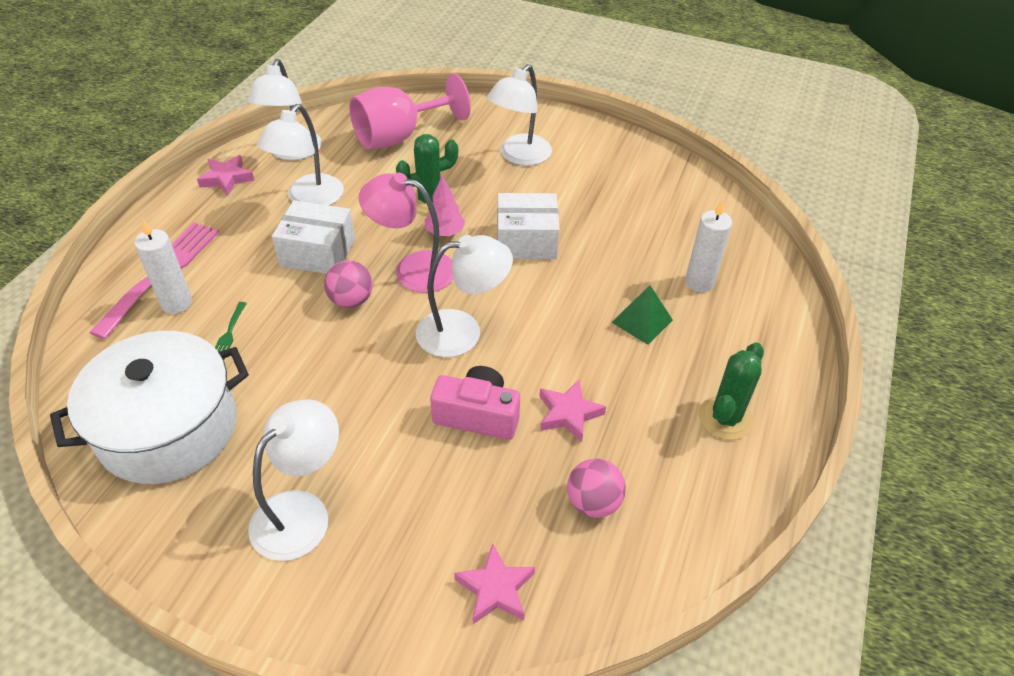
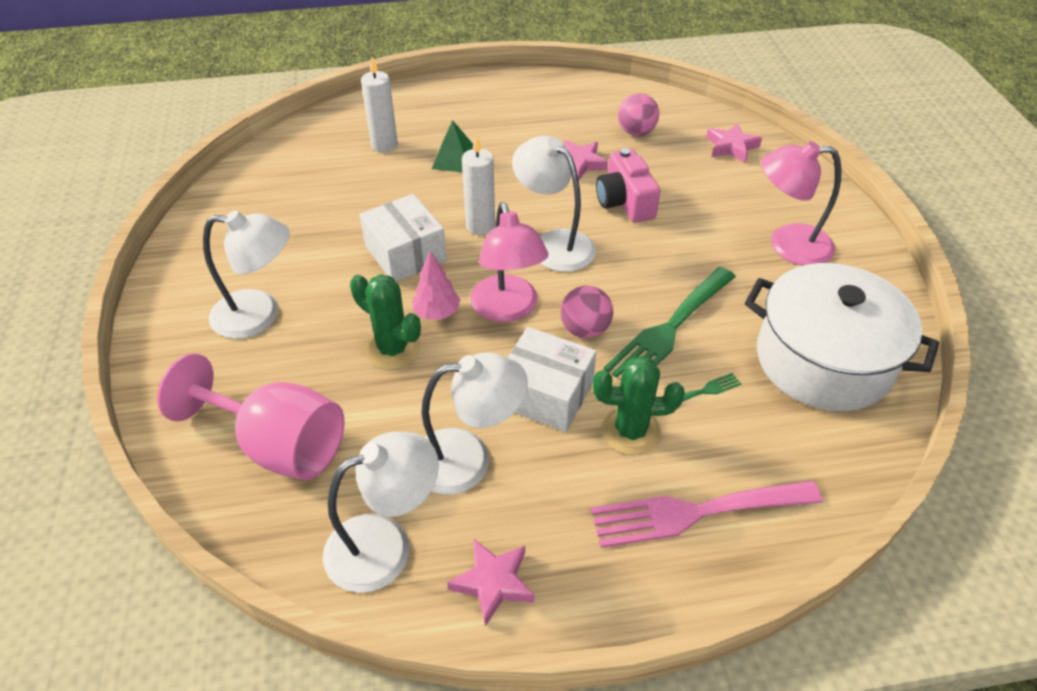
camera: 120 degrees left, 0 degrees up
(176, 303) = (715, 463): white candle -> white candle (480, 226)
(301, 349) = (669, 329): none -> green fork
(301, 512) = (787, 245): white lamp -> pink lamp
(317, 252) = (545, 394): white box -> white box turned 45 degrees counterclockwise
(725, 418) = (516, 103): green cactus -> green cactus (631, 431)

